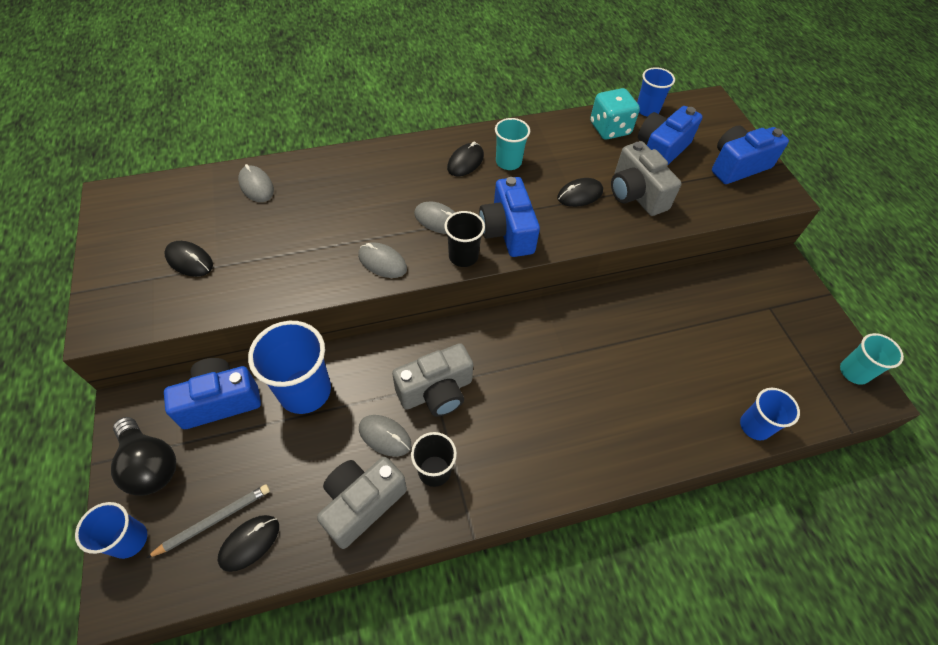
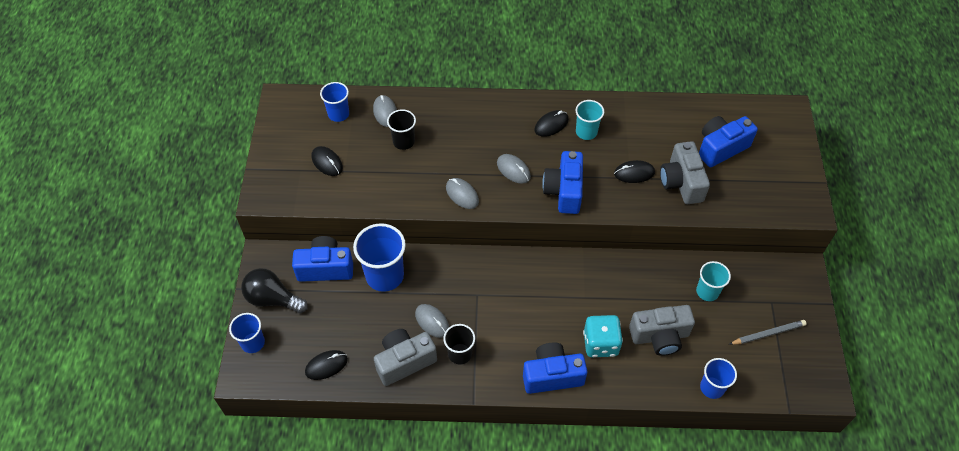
camera: 20 degrees right, 0 degrees up
(150, 464) = (273, 299): black light bulb -> black light bulb turned 135 degrees clockwise
(214, 520) = (307, 345): grey pencil -> grey pencil (768, 333)
(436, 391) = (478, 300): grey camera -> grey camera (660, 336)
(463, 256) = (523, 203): black cup -> black cup (403, 141)
(609, 129) = (684, 119): turquoise dice -> turquoise dice (600, 343)
(647, 110) = (726, 107): blue cup -> blue cup (338, 114)
(737, 166) = (782, 176): blue camera -> blue camera (552, 375)
(854, 372) = (817, 370): turquoise cup -> turquoise cup (707, 291)

